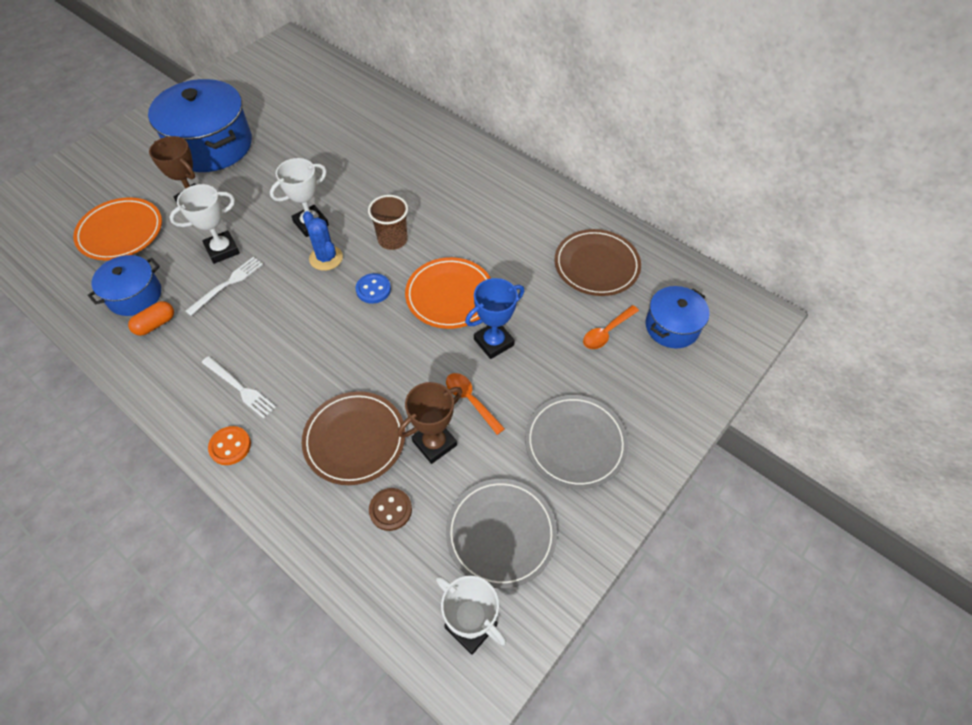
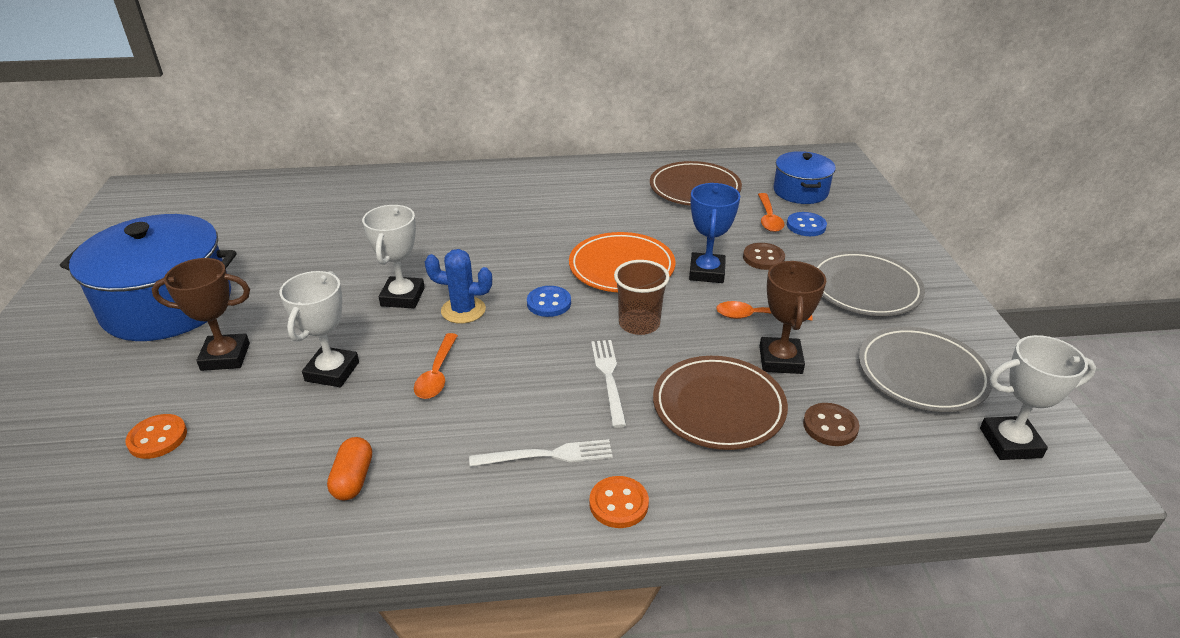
camera: 45 degrees left, 20 degrees down
(121, 232) = (157, 438): orange plate -> orange button
(135, 295) = (279, 475): blue pot -> none
(227, 284) = (387, 392): white fork -> white fork (609, 378)
(261, 292) = (437, 374): none -> orange spoon
(392, 240) = (506, 263): brown cup -> brown cup (639, 324)
(548, 361) = (763, 258): none -> brown button
(623, 360) = (806, 226): none -> blue button

